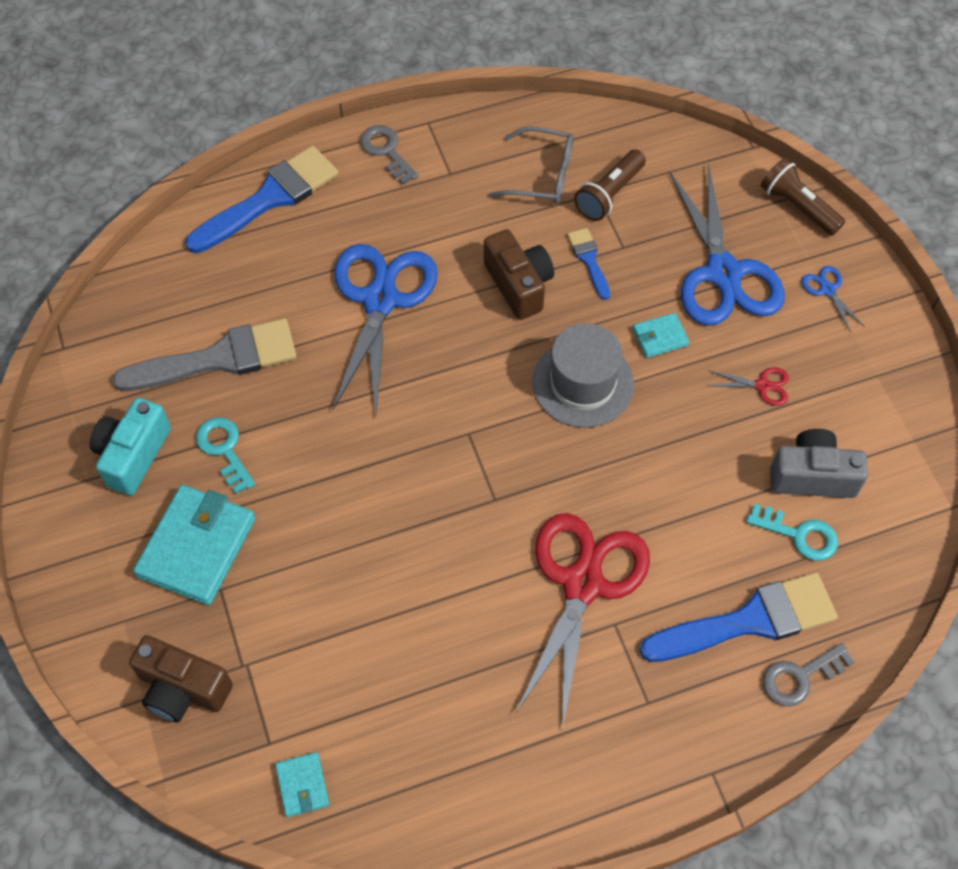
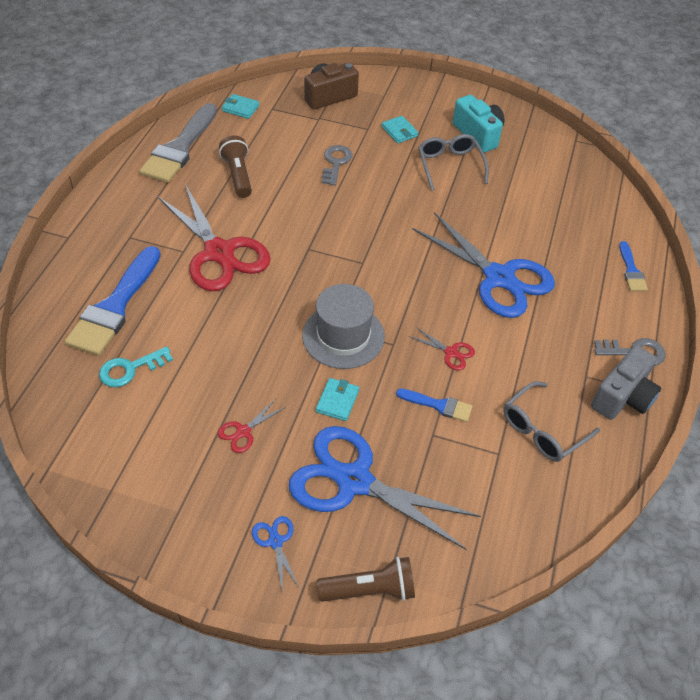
camera: 125 degrees right, 10 degrees down
(197, 547) = (399, 131): turquoise wallet -> turquoise wallet, size x0.49
(218, 358) = (515, 190): grey brush -> grey brush (180, 148)
(224, 449) = (450, 165): turquoise key -> grey glasses
(270, 198) = (631, 270): blue brush -> blue brush, size x0.49
(519, 285) = (451, 352): brown camera -> red scissors
(609, 194) = (490, 460): brown flashlight -> brown flashlight (238, 175)
(800, 677) = (61, 305): grey key -> grey key (336, 163)
(812, 476) = (155, 407): grey camera -> grey camera (623, 397)
(827, 290) = (275, 541): blue scissors -> blue scissors turned 120 degrees counterclockwise

